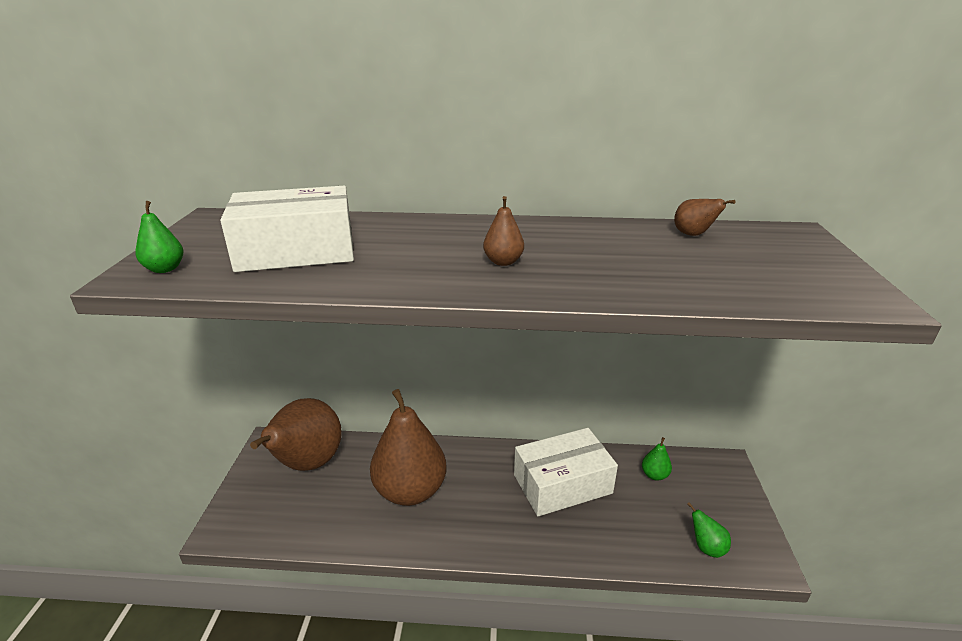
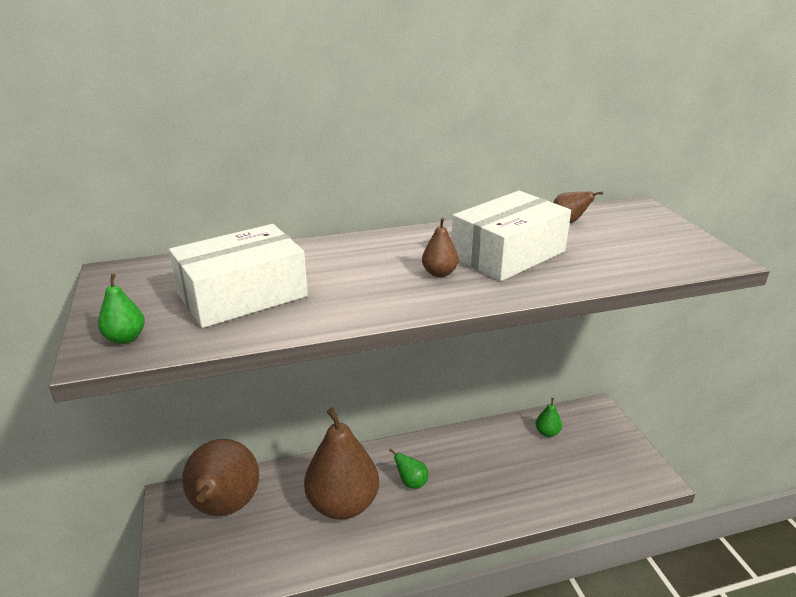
camera: 20 degrees left, 0 degrees up
(562, 484) = (476, 461): white box -> white box (508, 254)
(706, 547) = (611, 481): green pear -> green pear (411, 482)

